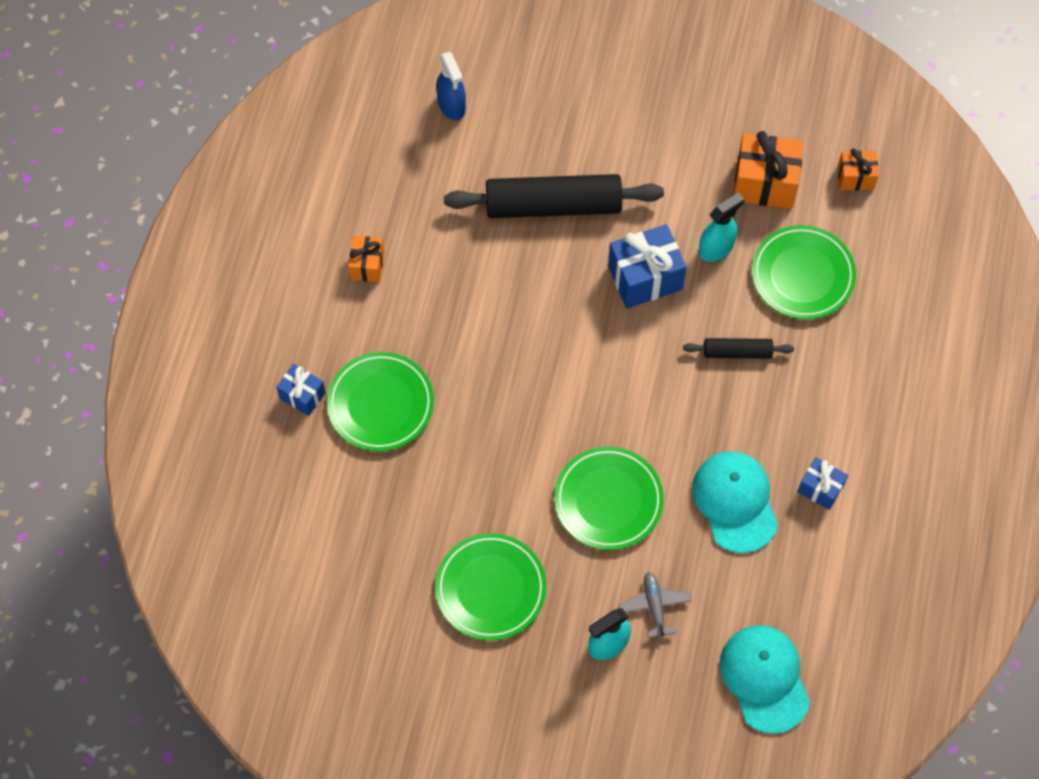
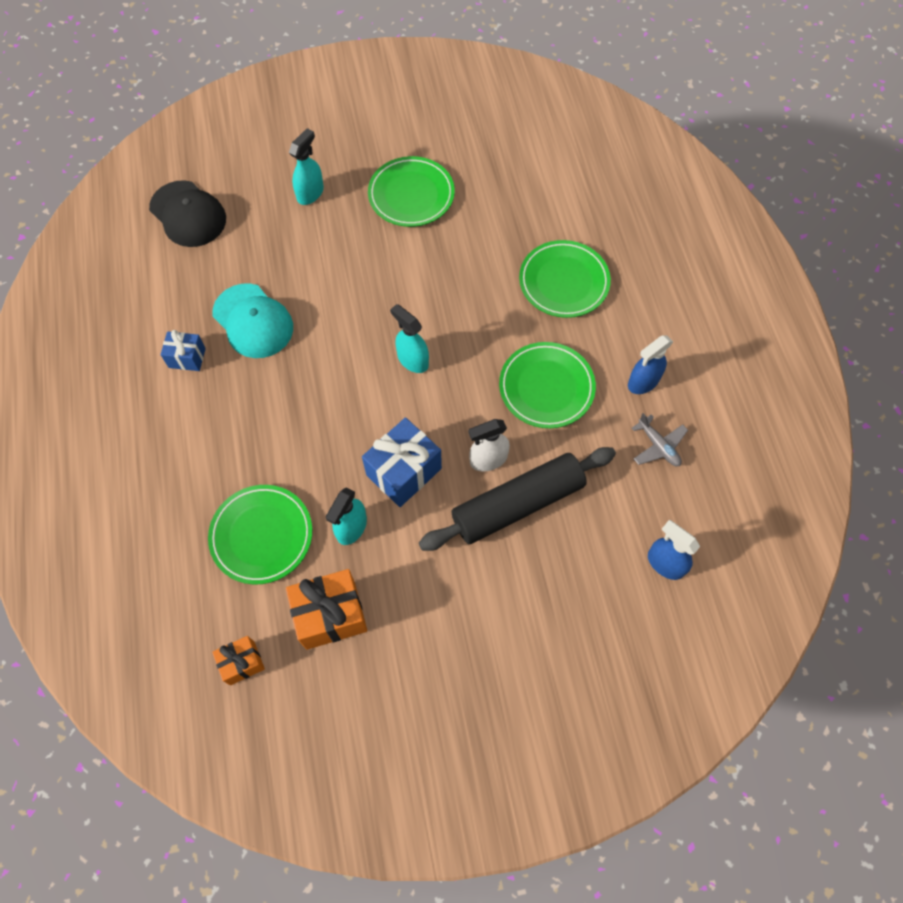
camera: 155 degrees right, 0 degrees up
(302, 395) = (626, 264): blue gift -> none
(367, 265) = (643, 382): orange gift -> blue spray bottle
(559, 256) = (488, 459): none -> white spray bottle
(584, 385) = (412, 360): none -> turquoise spray bottle
(608, 500) = (353, 284): green plate -> green plate (546, 387)
(654, 606) = (287, 228): grey plane -> grey plane (658, 446)
(737, 352) = (295, 440): black rolling pin -> none
(764, 678) = (188, 214): turquoise cap -> black cap

